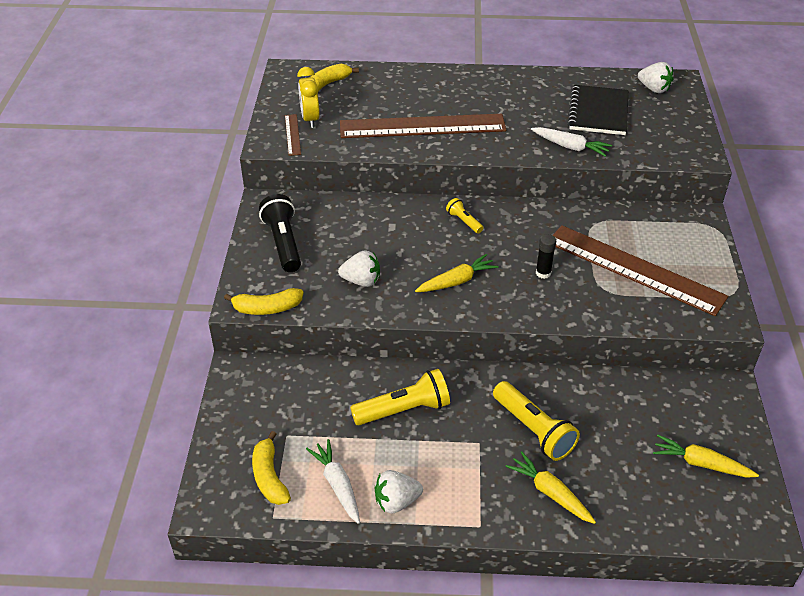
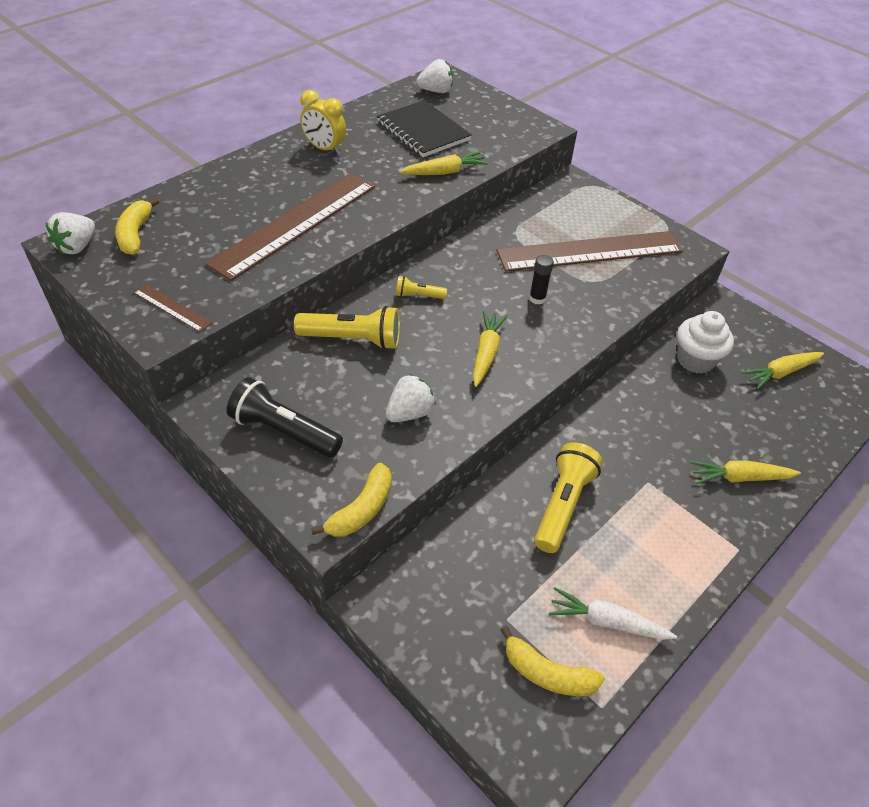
camera: 50 degrees left, 5 degrees up
(310, 119) = (169, 280): yellow clock -> yellow clock (324, 149)
(396, 501) = (665, 589): white strawberry -> white strawberry (77, 246)
(533, 430) = (665, 438): yellow flashlight -> yellow flashlight (353, 339)
(570, 147) = (444, 172): white carrot -> yellow carrot
(638, 404) = (695, 360): none -> white cupcake

